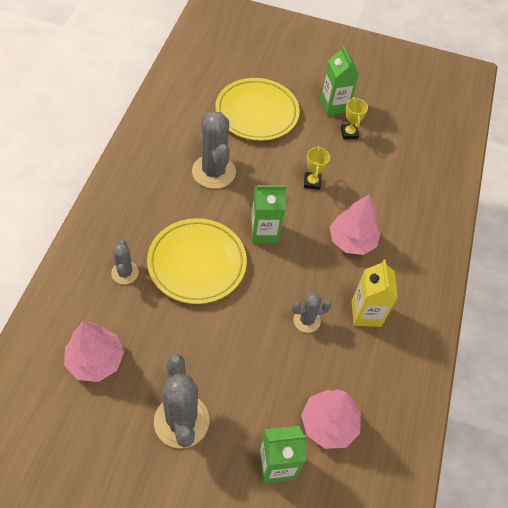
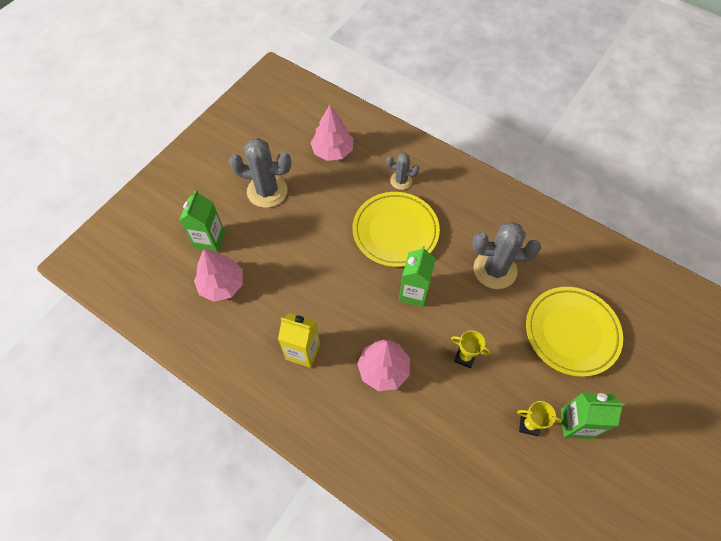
camera: 115 degrees right, 5 degrees up
(306, 320) = (314, 299): grey cactus -> none

